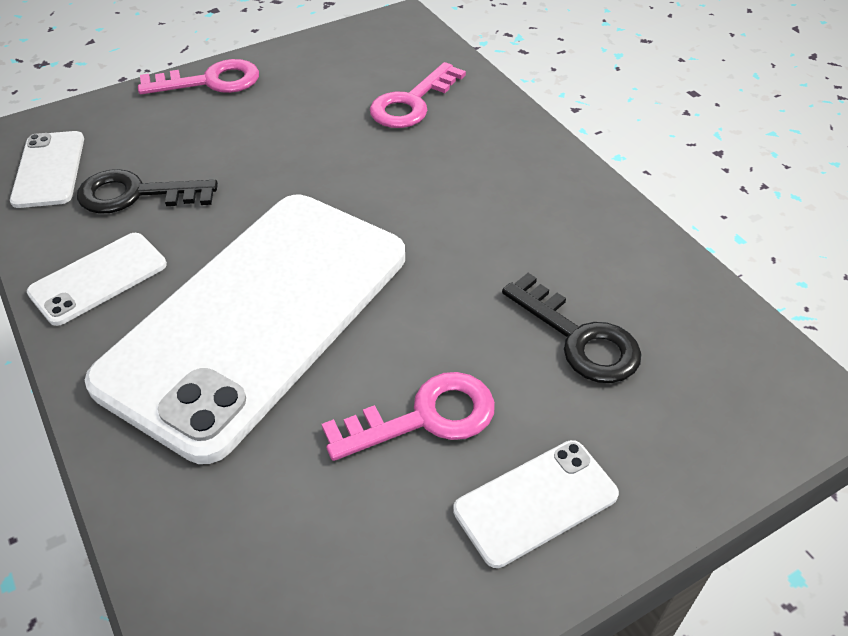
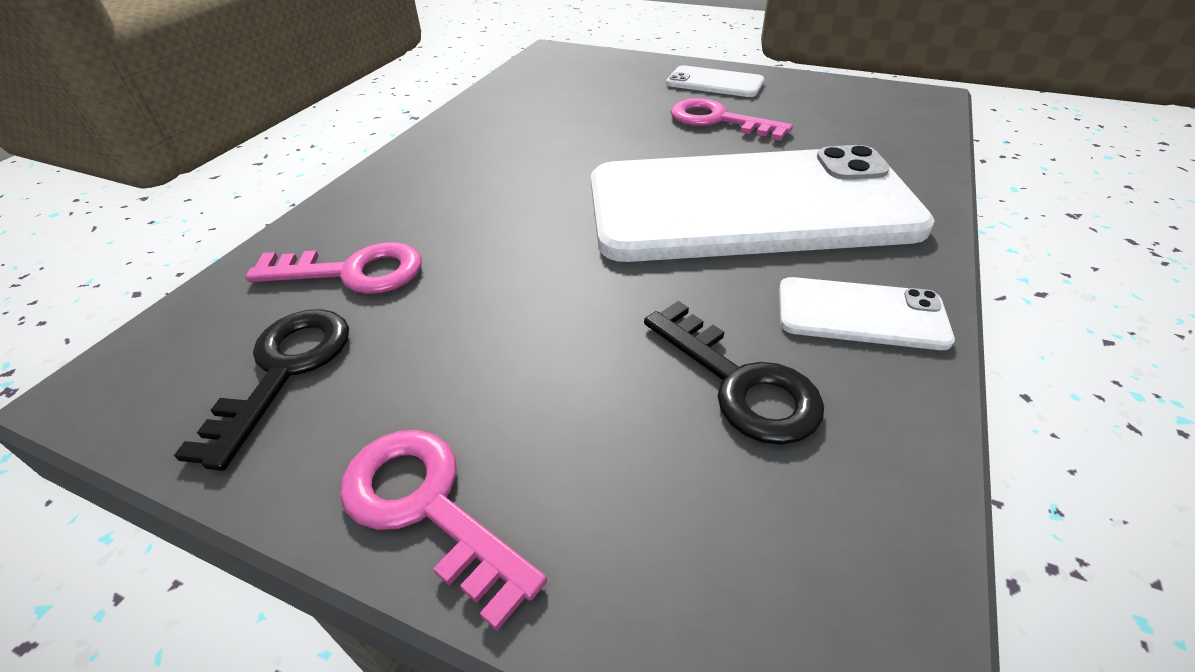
camera: 125 degrees left, 5 degrees down
(49, 169) = (825, 528): white phone -> none
(578, 338) = (590, 103): black key -> black key (284, 371)

